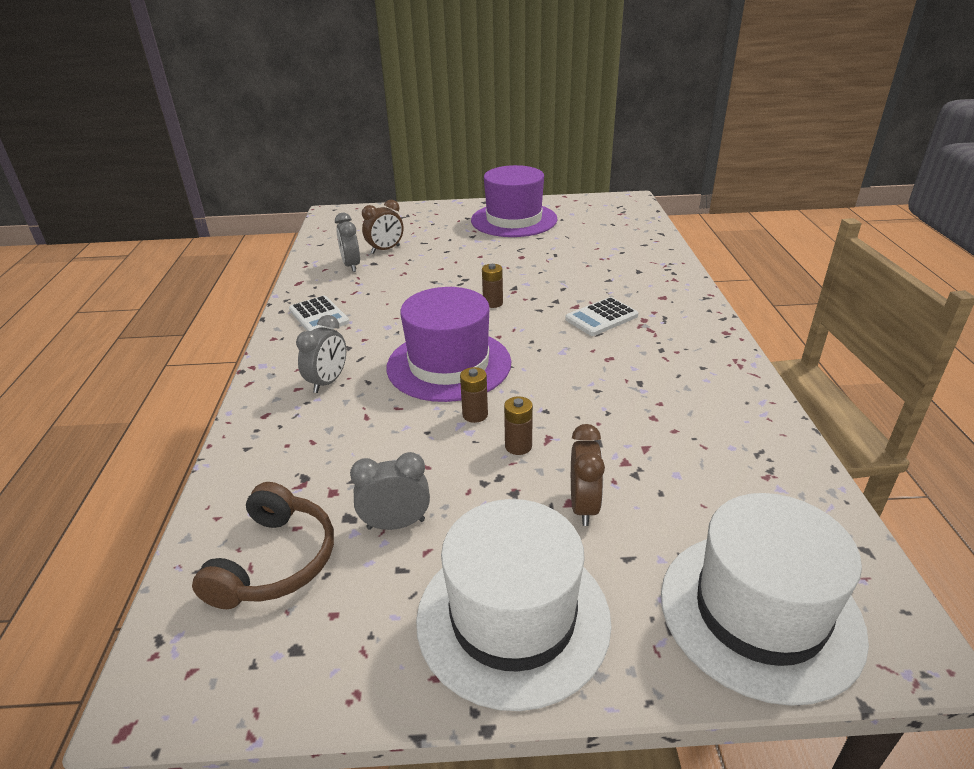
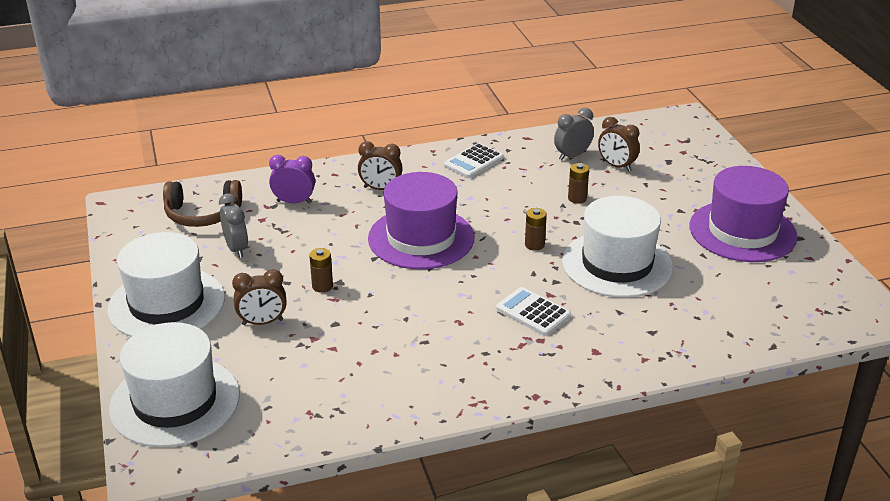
camera: 75 degrees right, 0 degrees up
(308, 457) = (294, 202): none -> purple clock
(328, 382) = (380, 189): grey clock -> brown clock
(475, 415) = (356, 261): brown battery -> brown battery (577, 198)
(539, 271) = (617, 264): none -> white hat

